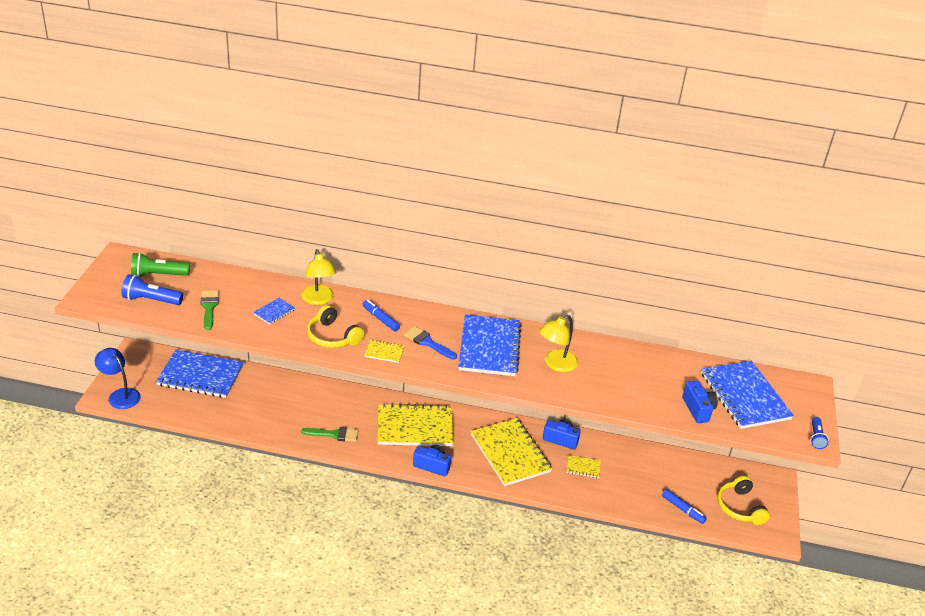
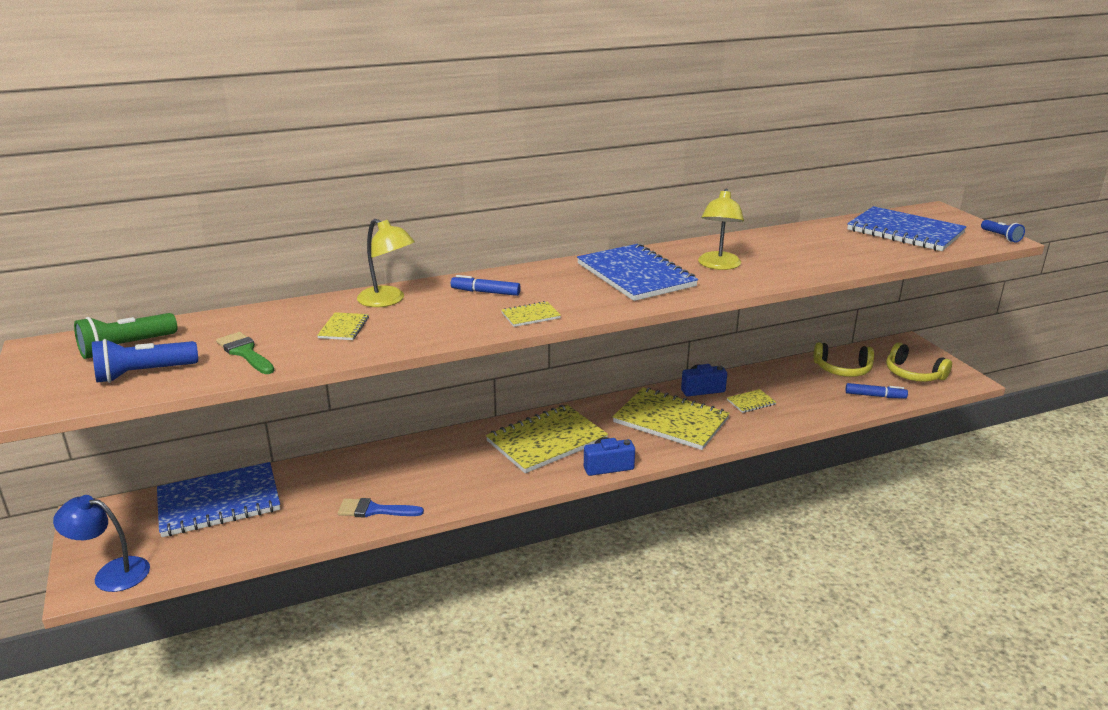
camera: 30 degrees left, 10 degrees down
(274, 312) = (343, 328): blue notebook -> yellow notebook
(333, 336) = (450, 324): yellow headphones -> yellow headphones (842, 369)
(334, 434) = (462, 487): green brush -> none
(428, 343) = (567, 292): blue brush -> blue brush (374, 510)
(698, 409) = (887, 252): blue camera -> none

